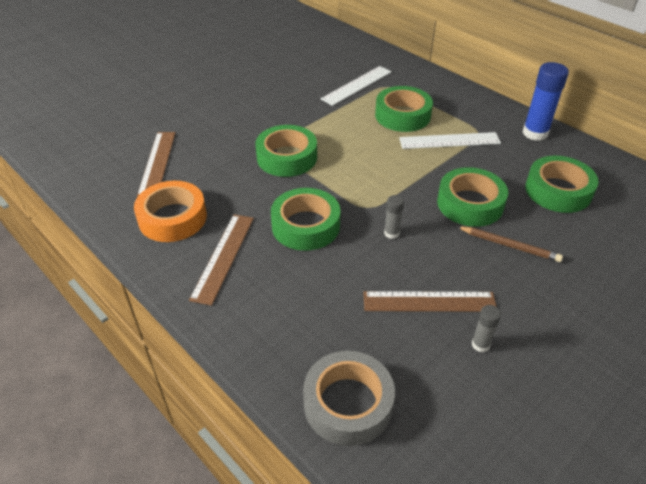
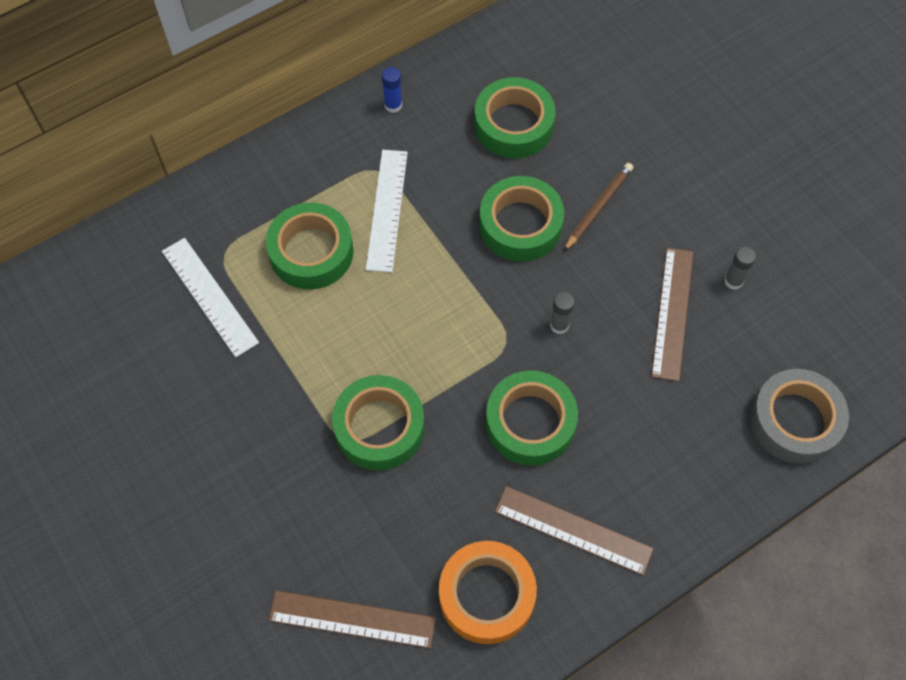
camera: 80 degrees left, 20 degrees up
(535, 133) = (393, 105): blue glue stick -> blue glue stick, size x0.52

